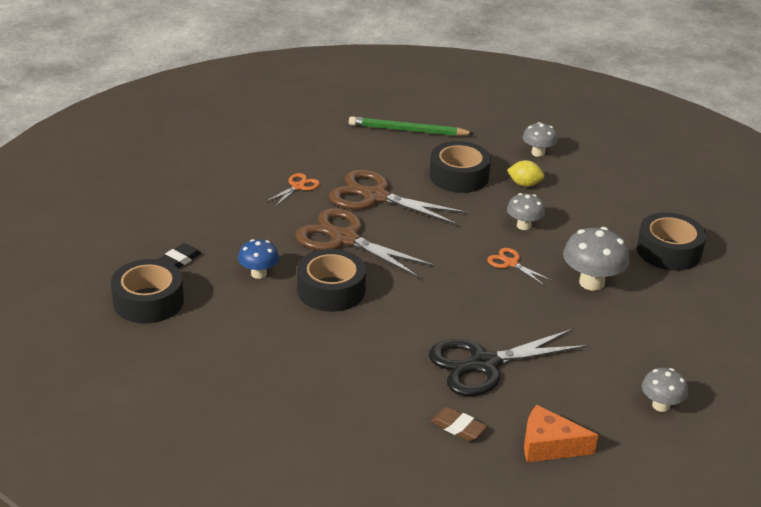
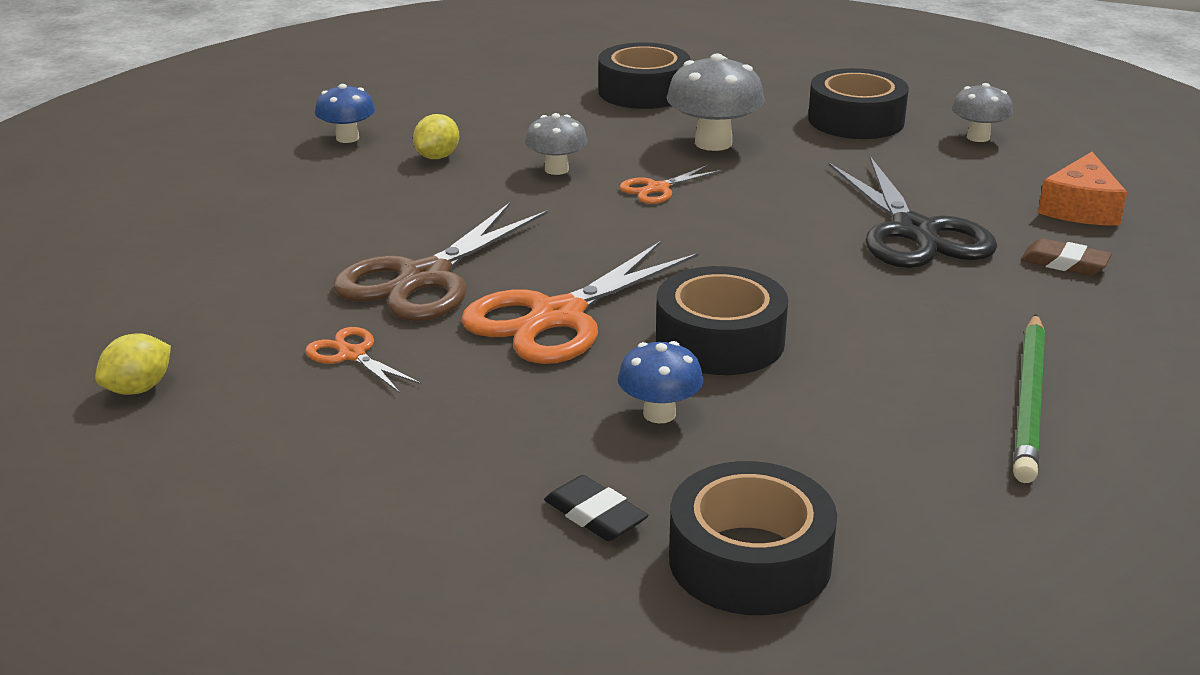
camera: 80 degrees left, 5 degrees down
(262, 141) = (138, 389): none -> yellow lemon
(344, 239) = (557, 317): brown scissors -> orange scissors
(408, 130) = (203, 231): green pencil -> green pencil (1029, 400)
(458, 427) = (1064, 263): brown eraser -> brown eraser turned 75 degrees clockwise
(459, 176) = (388, 202): black tape -> black tape (856, 120)
(538, 153) = (347, 138): grey mushroom -> blue mushroom

